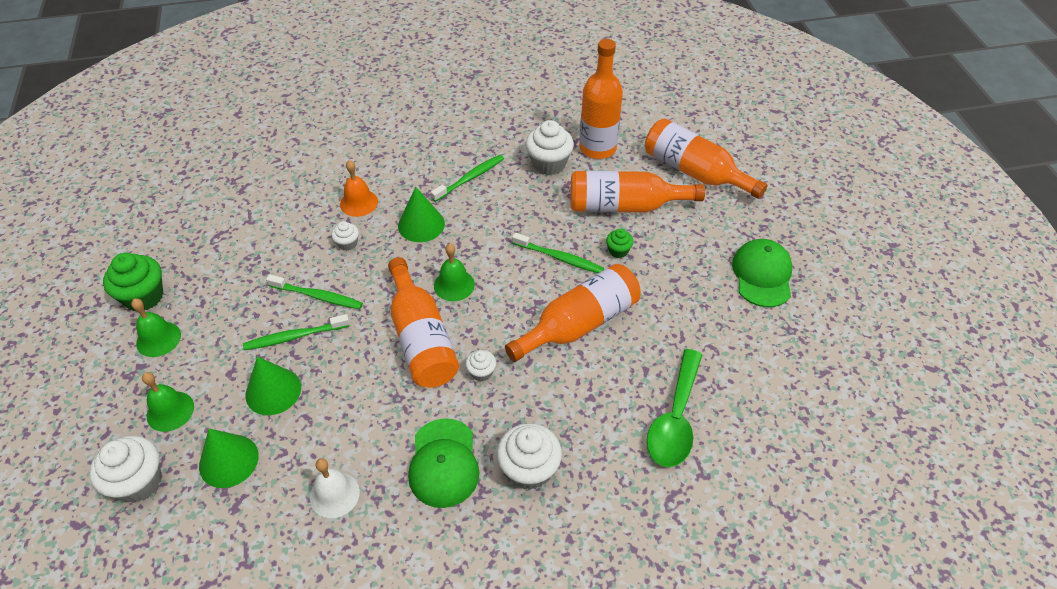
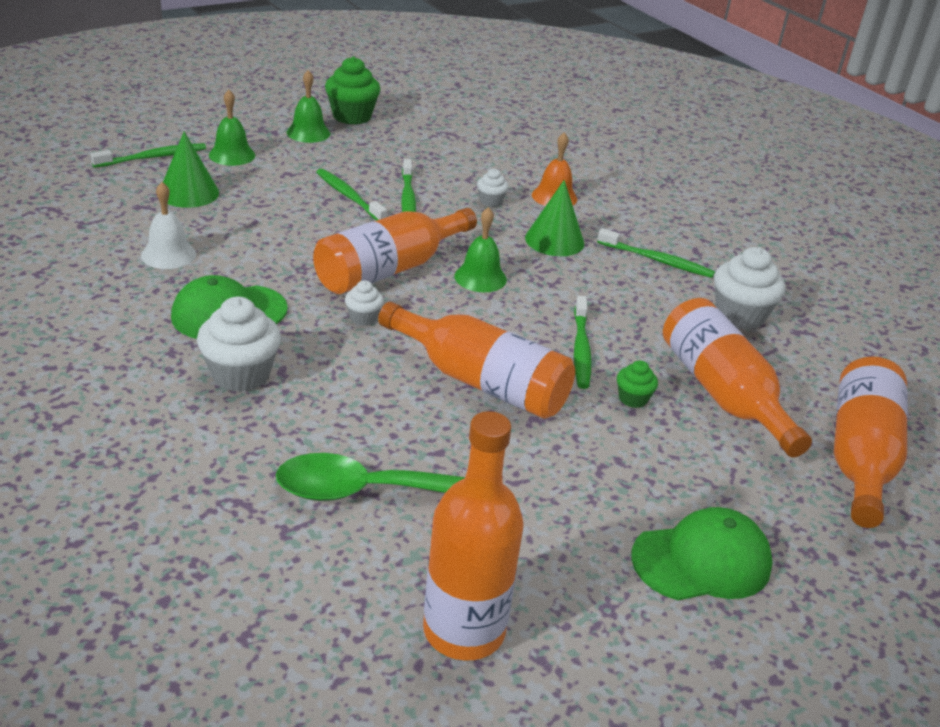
camera: 65 degrees right, 15 degrees down
(138, 482) = (152, 157): white cupcake -> green toothbrush
(273, 391) = (277, 198): green cone -> none
(597, 148) = (812, 353): orange bottle -> orange bottle (464, 630)

